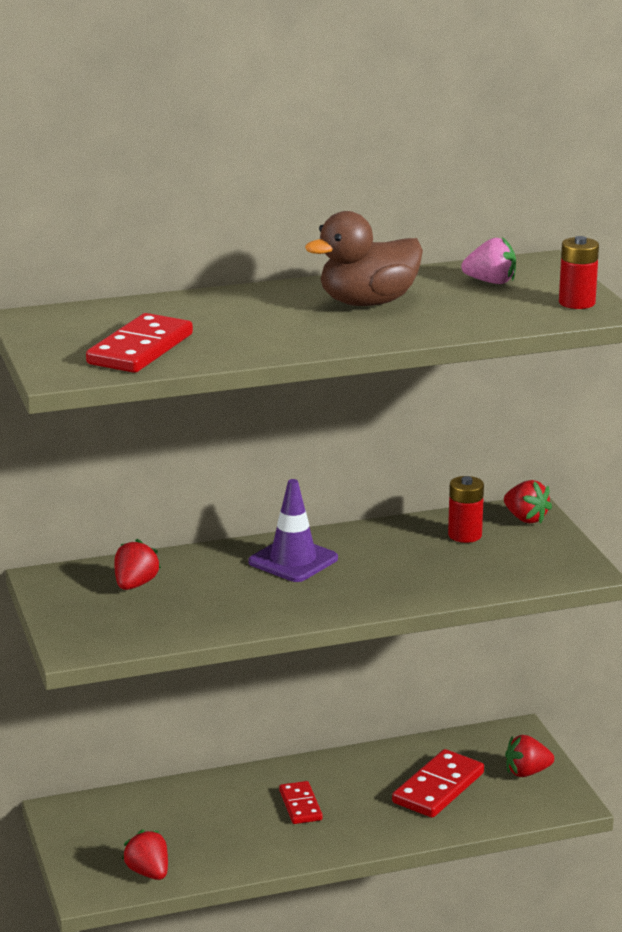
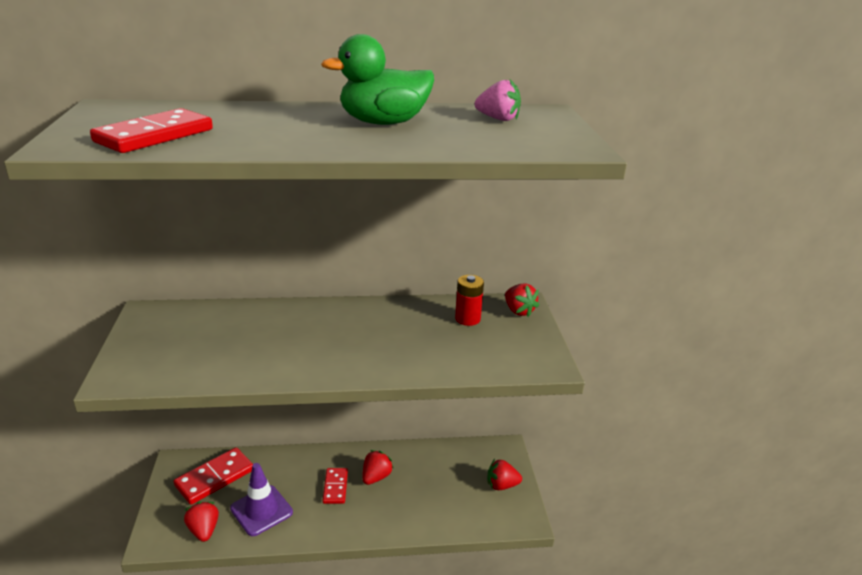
camera: 10 degrees right, 5 degrees up
(135, 585) = (203, 327): red strawberry -> red strawberry (376, 477)
(293, 560) = (330, 322): purple traffic cone -> purple traffic cone (261, 510)
(368, 303) = (383, 123): brown duck -> green duck
(438, 788) = (435, 488): red domino -> red domino (214, 478)
(577, 303) = (564, 140): red battery -> none

